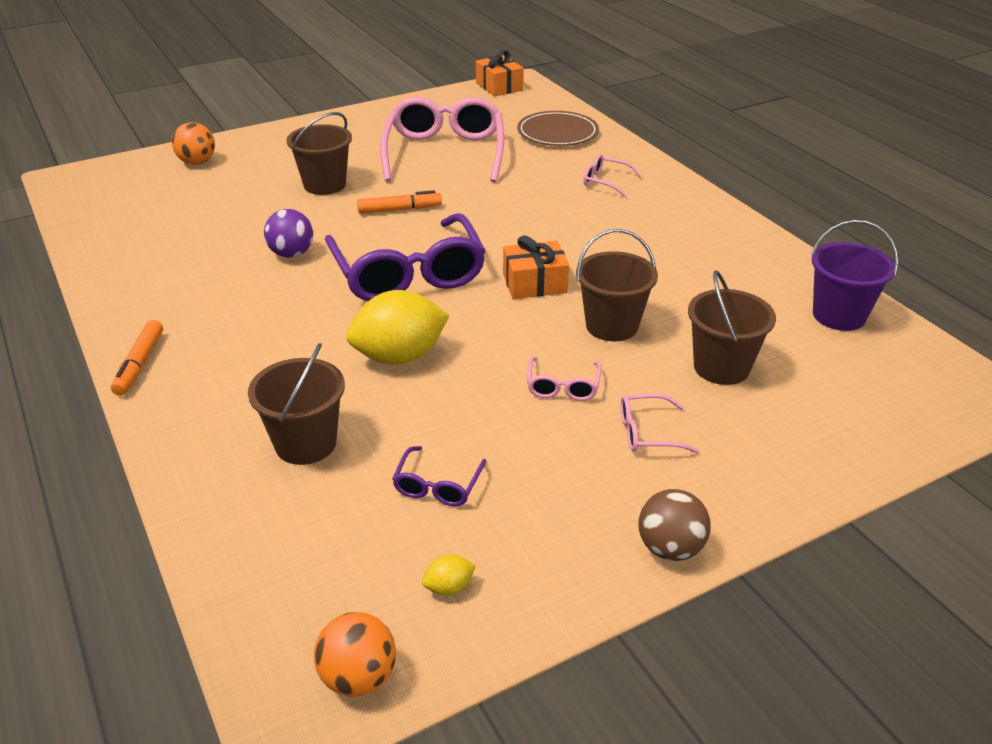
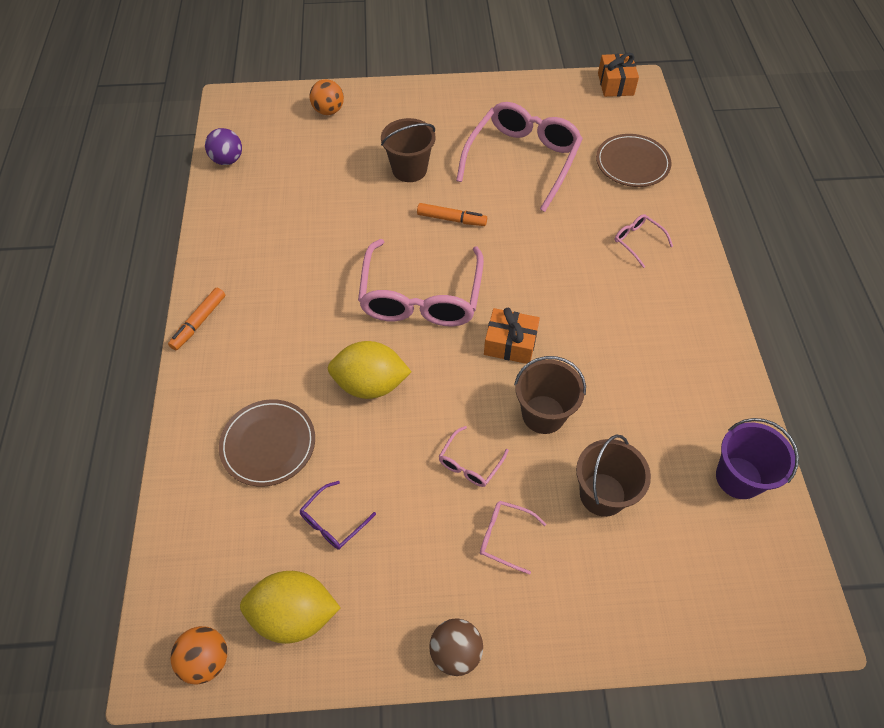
camera: 25 degrees right, 20 degrees up
(291, 254) = (348, 243): purple ball -> purple ball (227, 160)
(306, 443) = (268, 444): brown bucket -> brown plate
(408, 274) = (421, 298): purple glasses -> pink glasses
(449, 587) = (294, 614): yellow lemon -> yellow lemon, size x2.42

